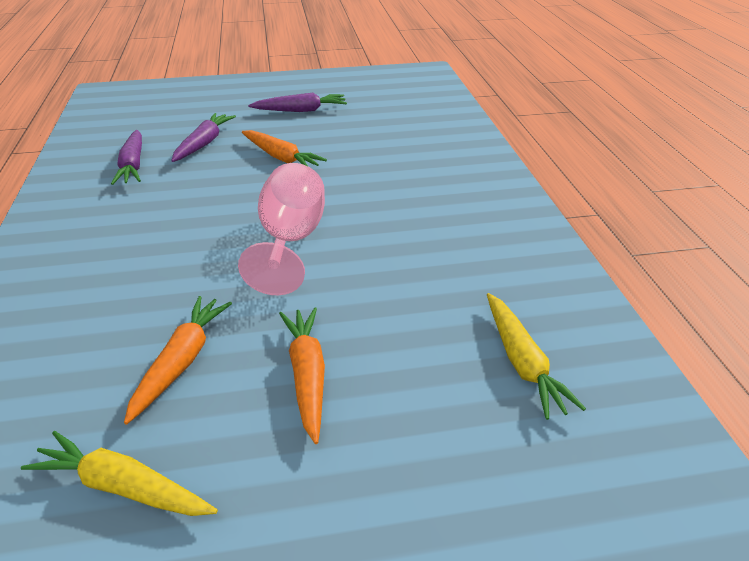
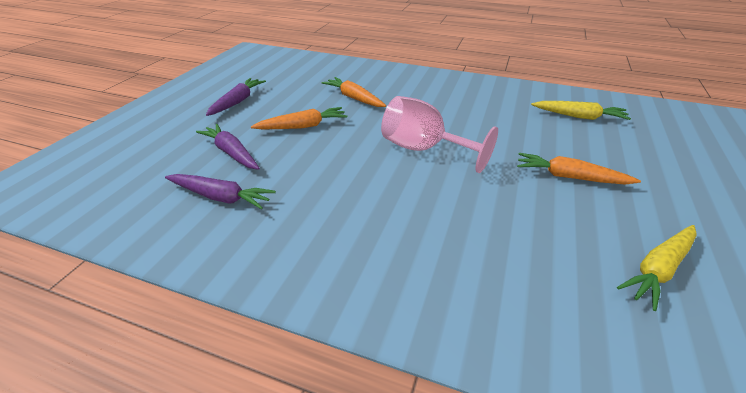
camera: 60 degrees left, 0 degrees up
(181, 362) = (539, 222): orange carrot -> orange carrot (354, 98)

